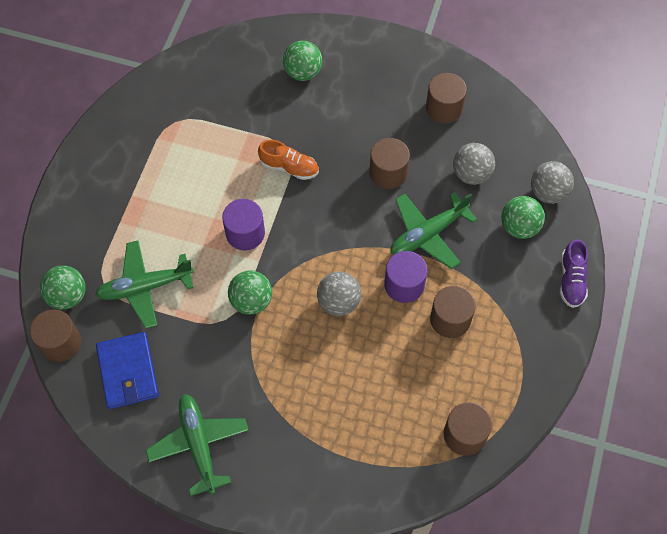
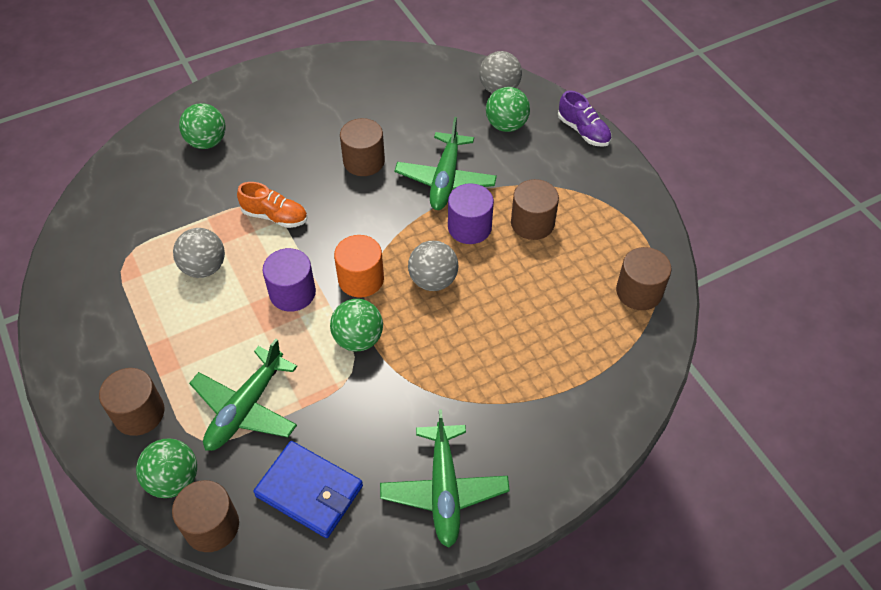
camera: 45 degrees left, 10 degrees down
(199, 444) = (444, 490): green plane -> green plane turned 120 degrees counterclockwise
(289, 167) = (275, 216): orange shoe -> orange shoe turned 45 degrees clockwise
(295, 260) = (361, 279): none -> orange cylinder
(444, 108) = (356, 89): brown cylinder -> brown cylinder (139, 413)
(471, 174) = (429, 116): grey ball -> grey ball (204, 267)

